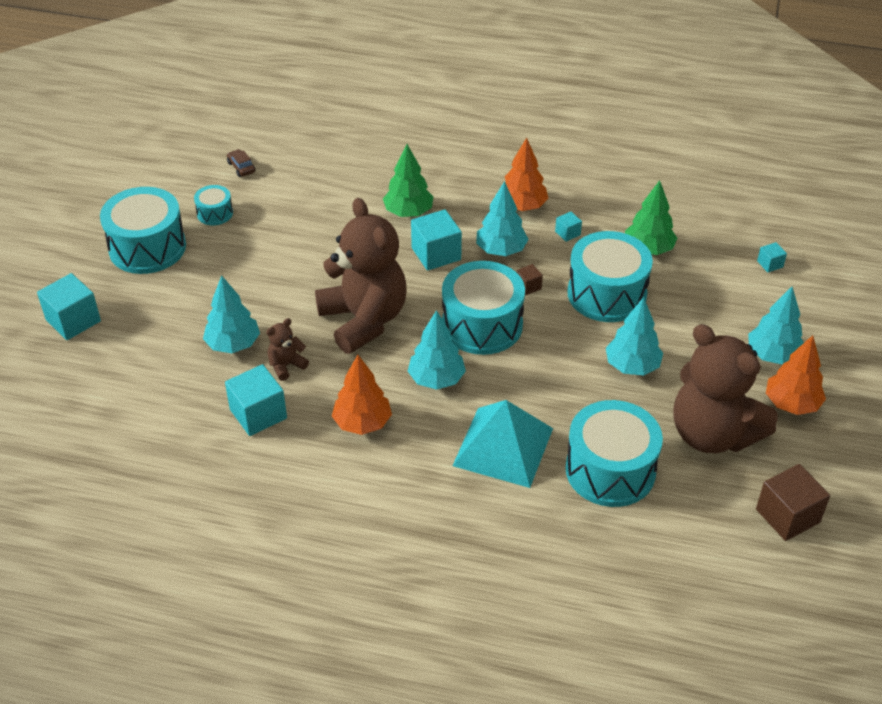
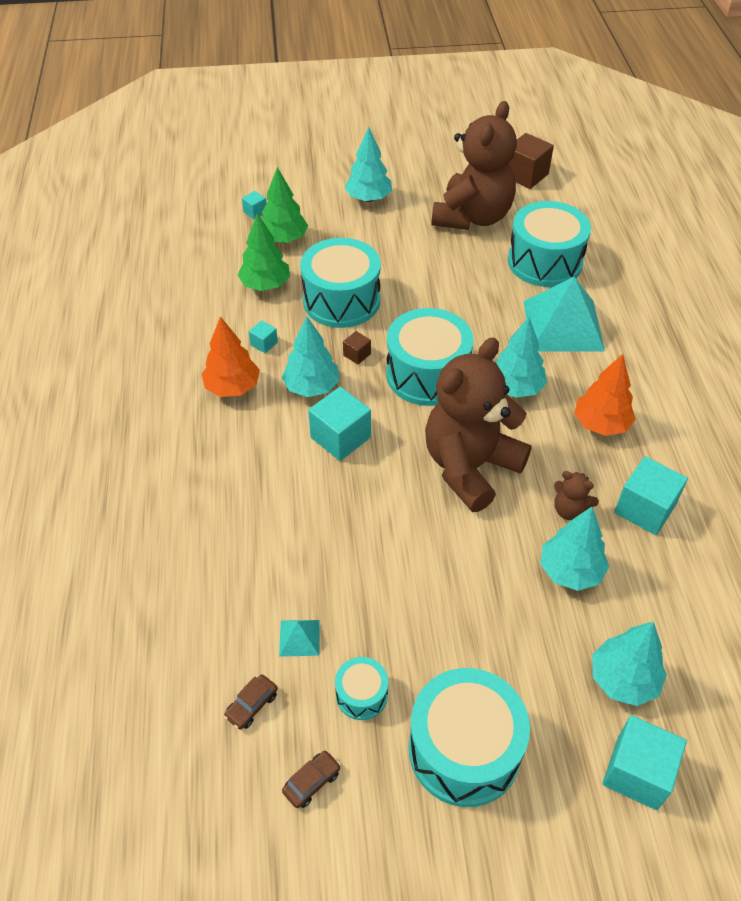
camera: 110 degrees left, 5 degrees up
(177, 181) = (312, 782): none -> brown car
(273, 196) = (299, 637): none -> turquoise pyramid
(408, 212) = (279, 482): green tree -> green tree (283, 239)
(632, 366) = (425, 270): turquoise tree -> turquoise tree (623, 680)
(791, 404) = (416, 184): orange tree -> none

